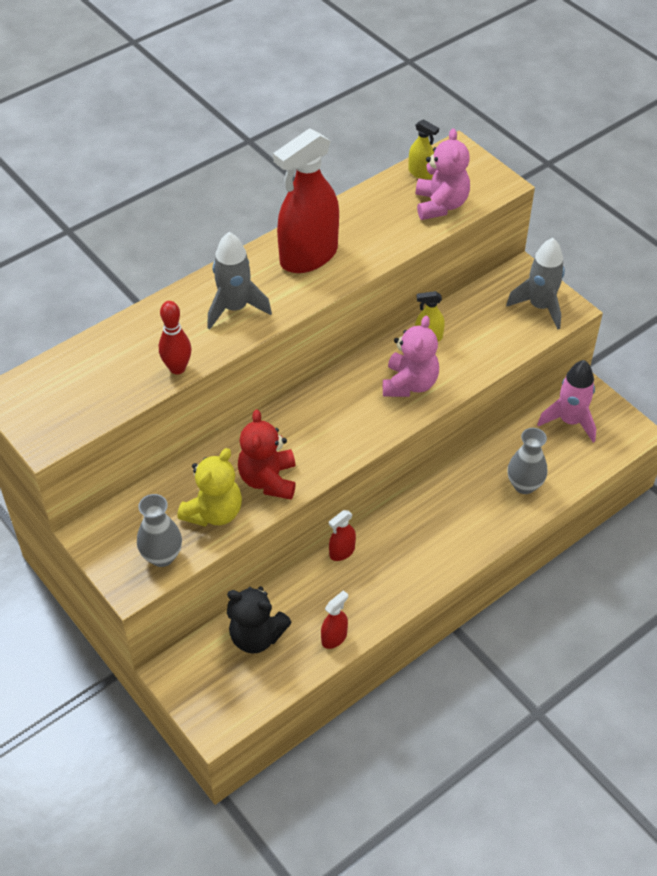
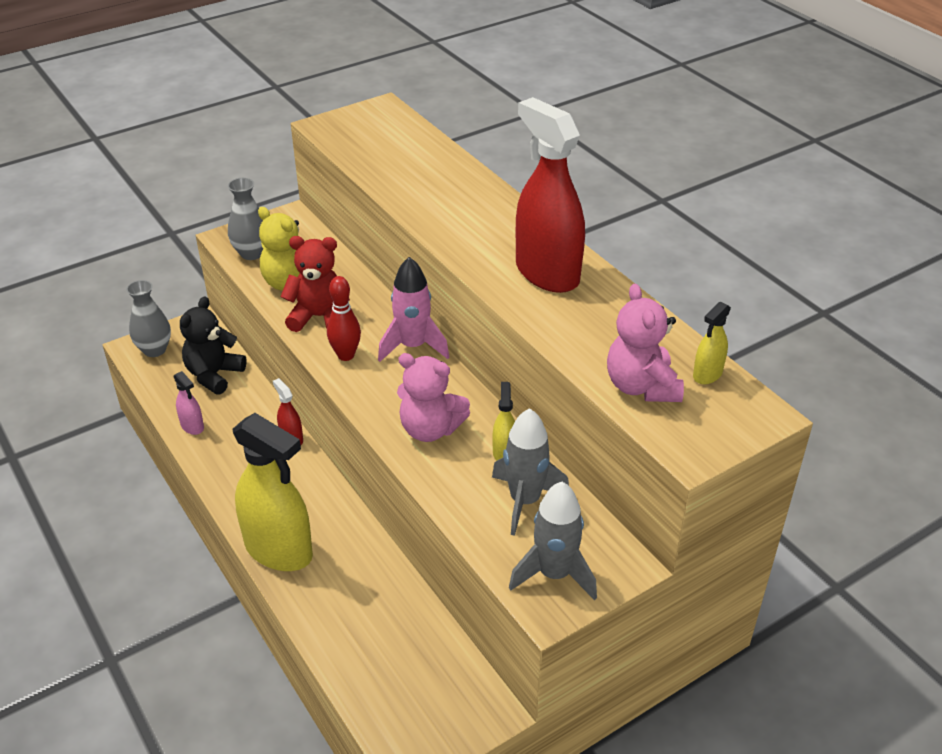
camera: 95 degrees right, 10 degrees down
(177, 368) = (392, 188): red bowling pin -> red bowling pin (346, 355)
(235, 308) = (469, 222): grey rocket -> grey rocket (525, 501)
(334, 638) = (192, 426): red spray bottle -> pink spray bottle
(440, 205) = (641, 386): pink teddy bear -> pink teddy bear turned 75 degrees clockwise
(474, 537) = (279, 550): none -> yellow spray bottle
(524, 485) = (343, 609): grey vase -> grey vase (154, 350)
(570, 421) = (440, 678): pink rocket -> pink rocket (413, 346)

